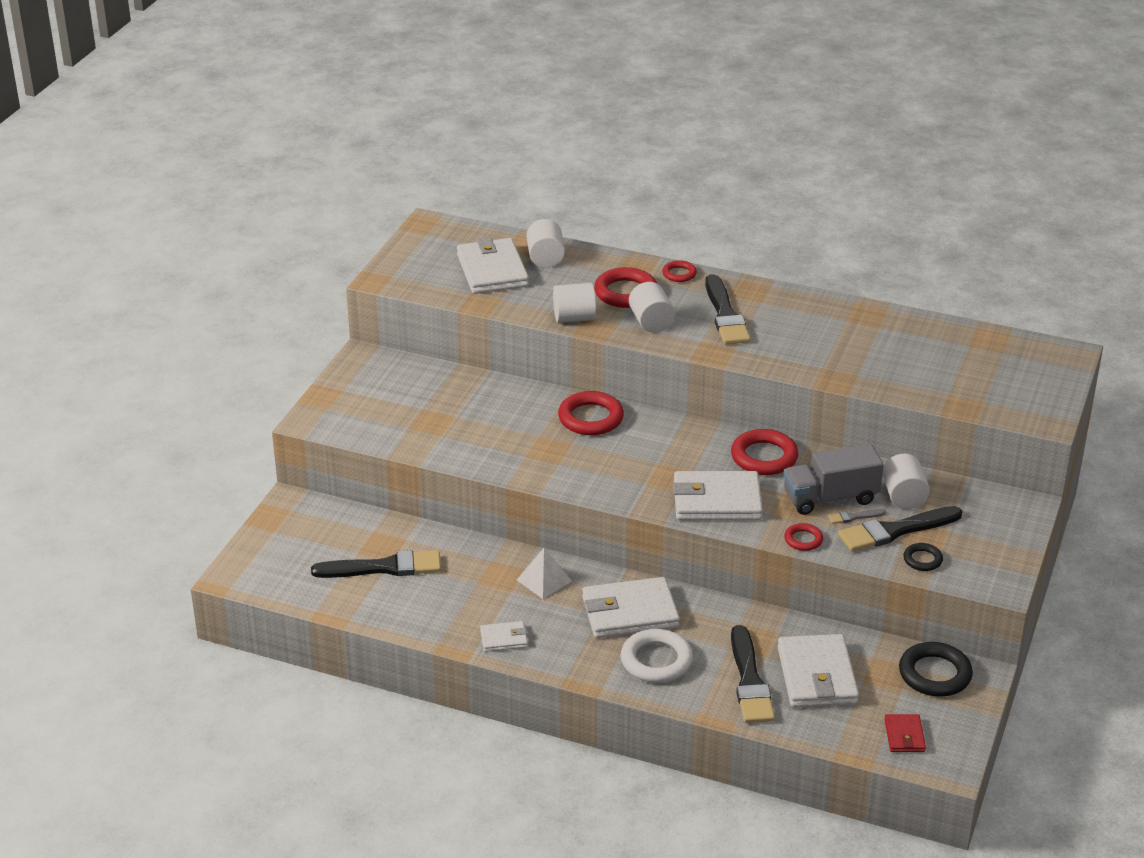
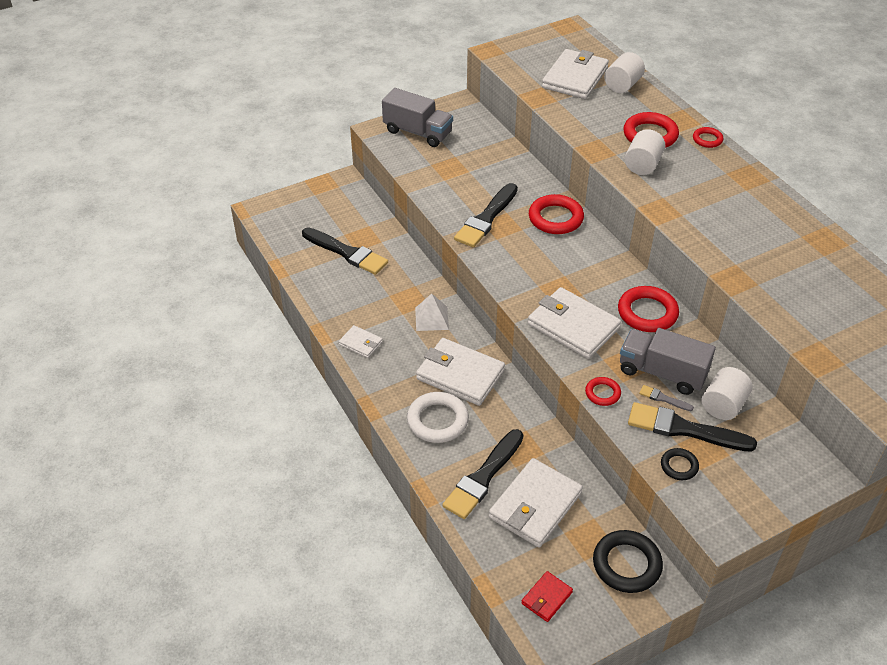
camera: 40 degrees right, 10 degrees up
(355, 404) = (417, 132): none -> grey truck
(574, 318) = (591, 136): white cylinder -> none
(725, 315) = (706, 186): black brush -> black brush (486, 218)

